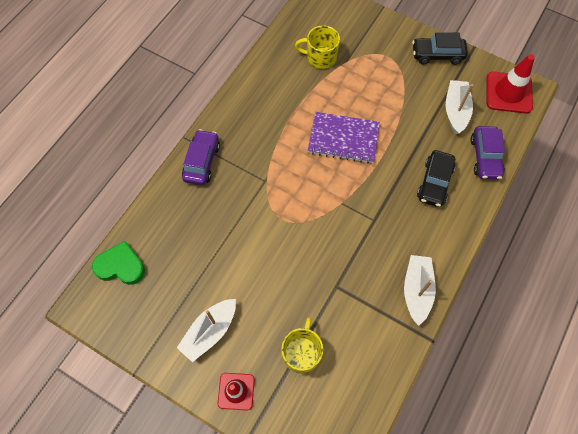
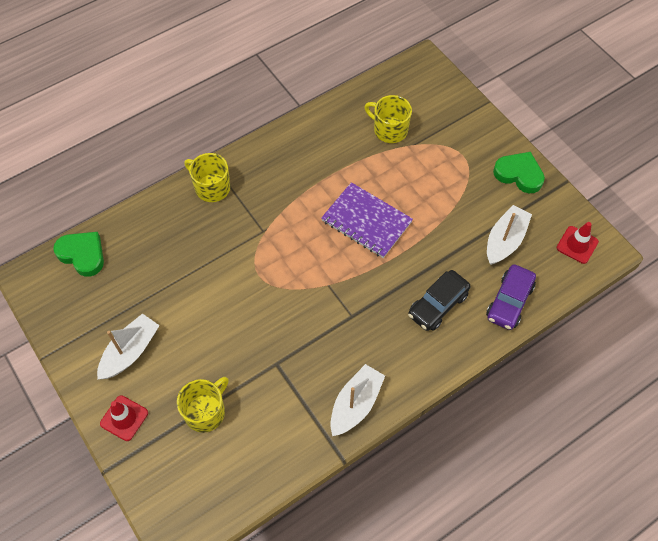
camera: 25 degrees right, 5 degrees down
(202, 162) = (211, 187): purple car -> yellow mug
(210, 331) = (130, 352): white boat -> white boat turned 150 degrees clockwise
(437, 55) = (519, 174): black car -> green heart
(508, 92) = (577, 245): red traffic cone -> red traffic cone, size x0.62

